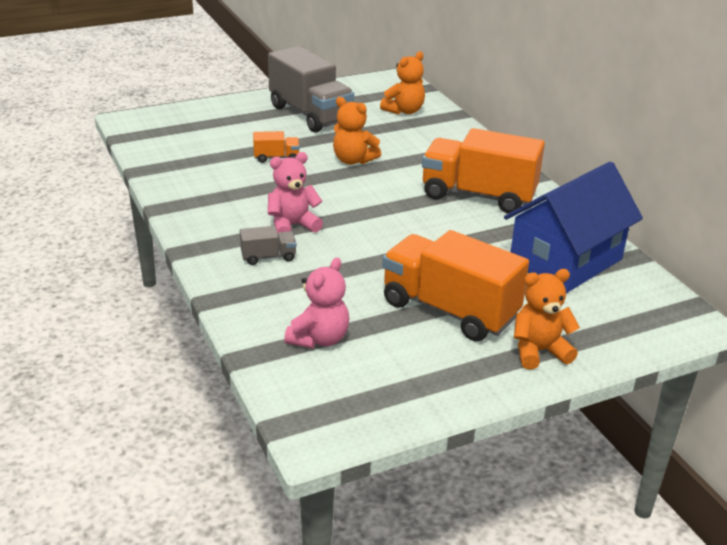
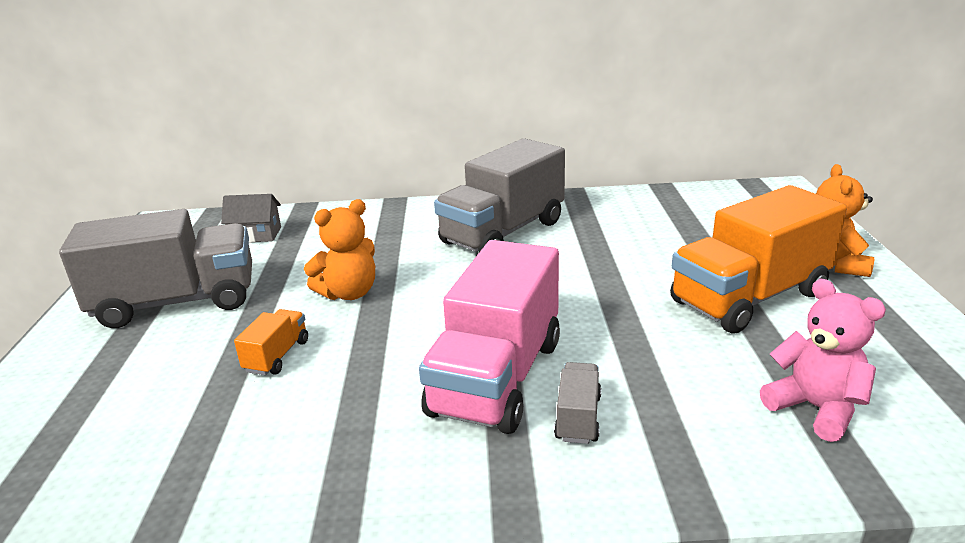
camera: 65 degrees left, 5 degrees down
(292, 226) = (496, 377): pink teddy bear -> pink truck
(404, 111) = (256, 235): orange teddy bear -> grey house
(478, 195) = (503, 232): orange truck -> grey truck
(565, 261) = (661, 217): blue house -> none

